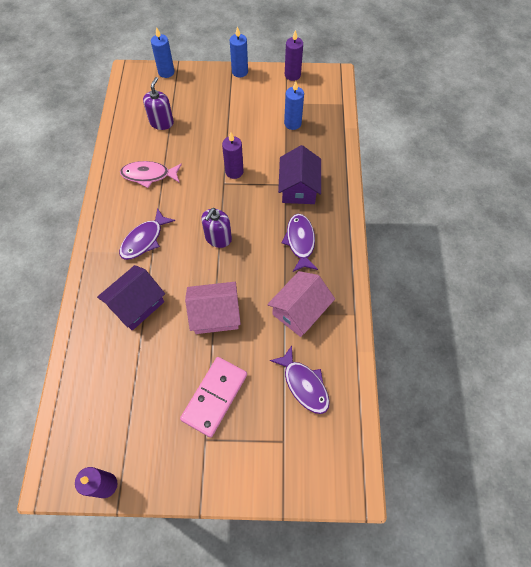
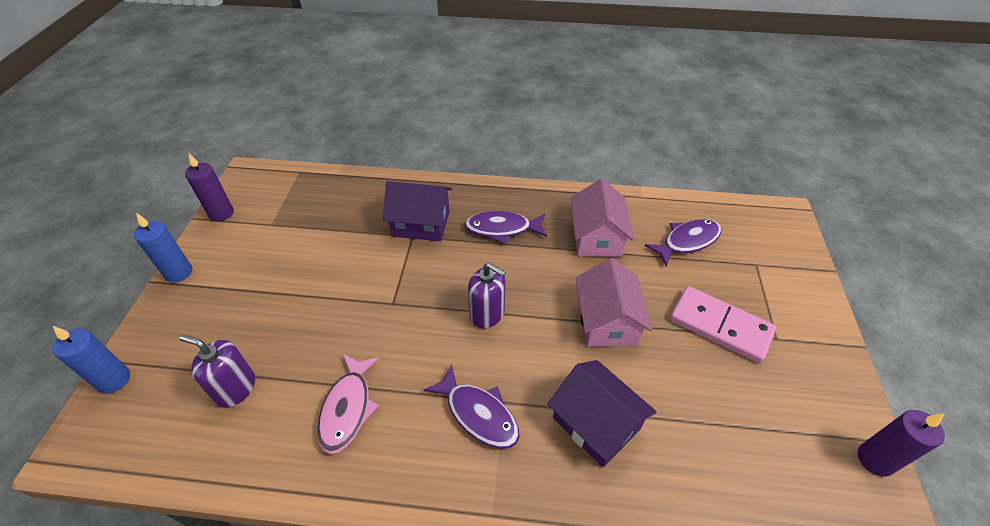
camera: 85 degrees left, 15 degrees down
(234, 171) = (375, 289): purple candle -> none
(292, 123) = (311, 220): blue candle -> none
(299, 310) = (597, 237): pink house -> pink house turned 45 degrees clockwise

